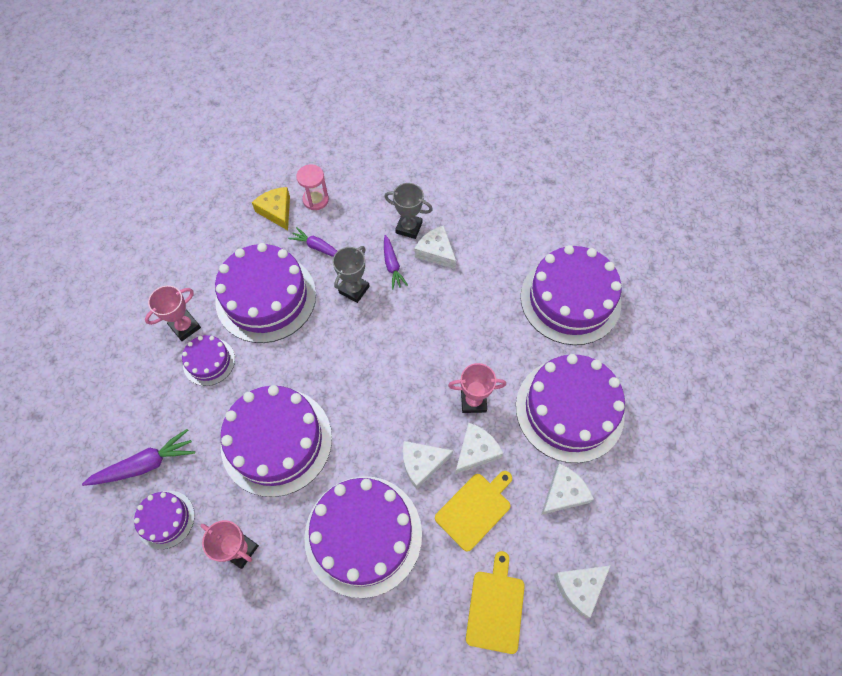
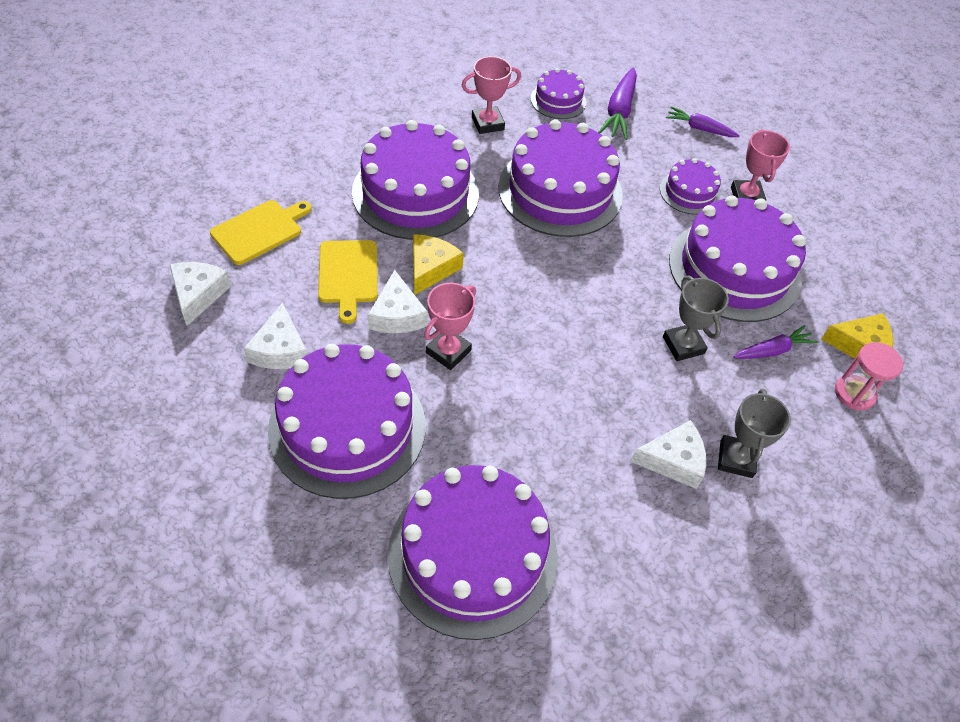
camera: 125 degrees right, 10 degrees down
(392, 265) = (689, 402): purple carrot -> purple carrot (699, 128)
(409, 227) = (736, 459): grey trophy -> grey trophy turned 45 degrees counterclockwise
(422, 464) = (431, 268): white cheese -> yellow cheese
(495, 607) = (259, 231): yellow cutting board -> yellow cutting board turned 90 degrees counterclockwise

